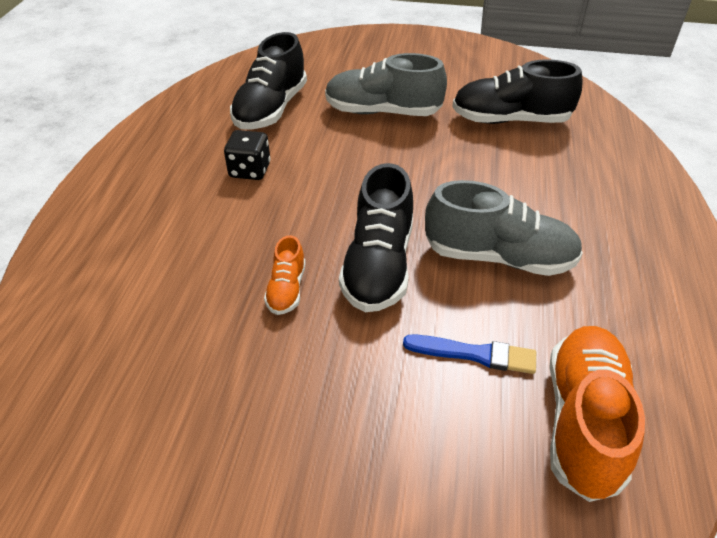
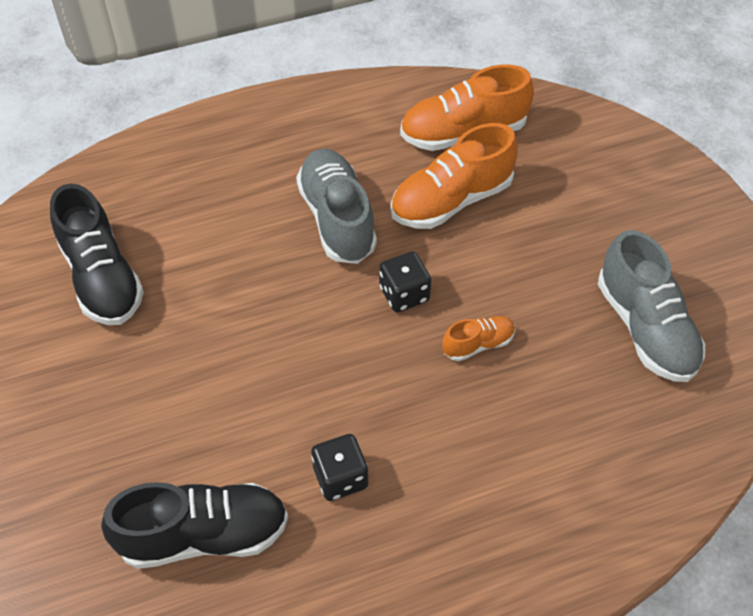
camera: 120 degrees left, 10 degrees up
(378, 265) = (404, 294): black shoe -> black dice
(382, 112) = (146, 406): grey shoe -> grey shoe (645, 328)
(474, 354) = (451, 200): blue brush -> orange shoe

